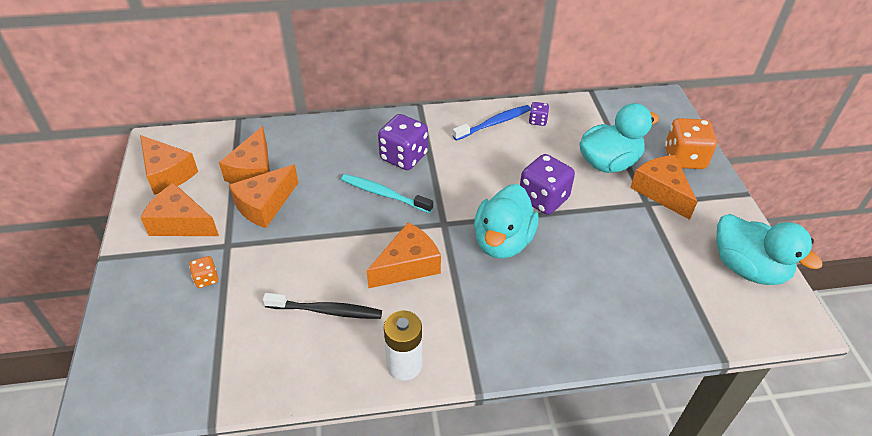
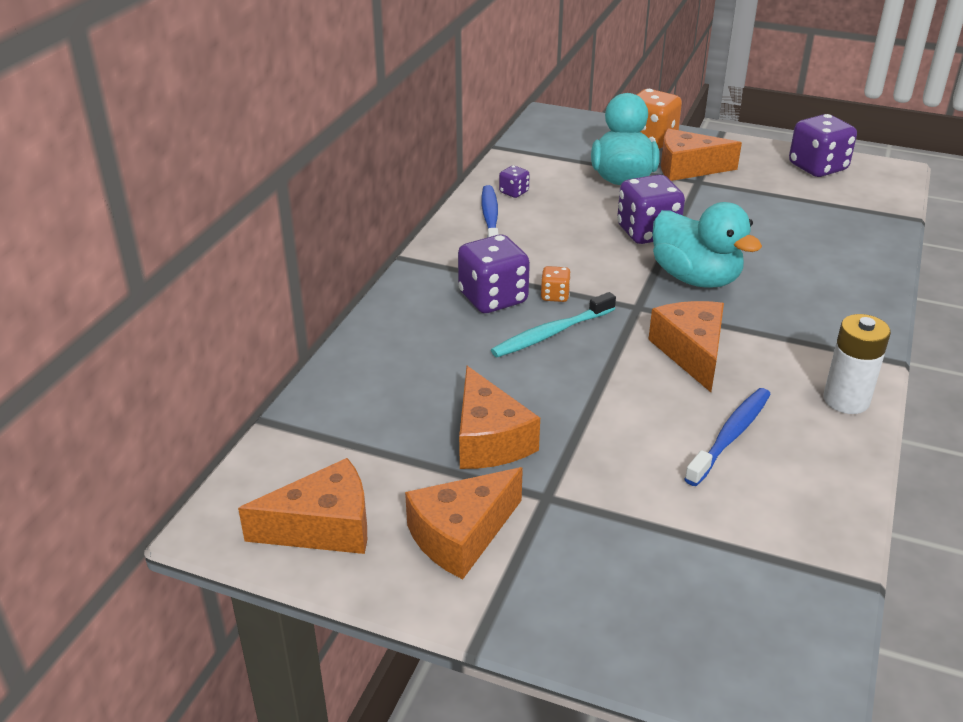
camera: 60 degrees left, 10 degrees down
(206, 279) = (604, 533): orange dice -> orange dice (555, 296)
(253, 171) = (403, 432): orange cheese -> none
(326, 311) = (730, 436): black toothbrush -> blue toothbrush
(747, 268) = (817, 167): turquoise duck -> purple dice

